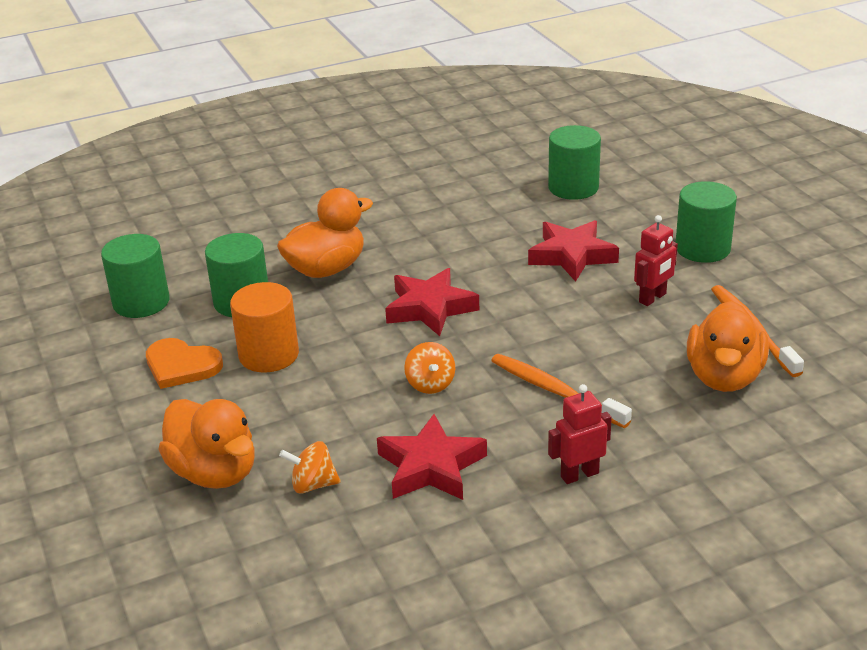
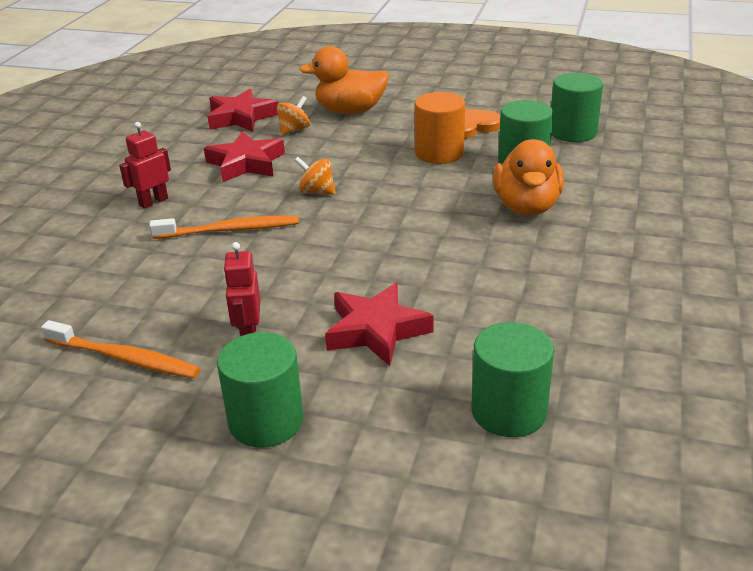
camera: 130 degrees right, 0 degrees up
(430, 308) = (404, 226): red star -> red star (241, 117)
(579, 474) = (153, 202): red robot -> red robot turned 150 degrees counterclockwise
(724, 377) = (113, 305): orange duck -> none

